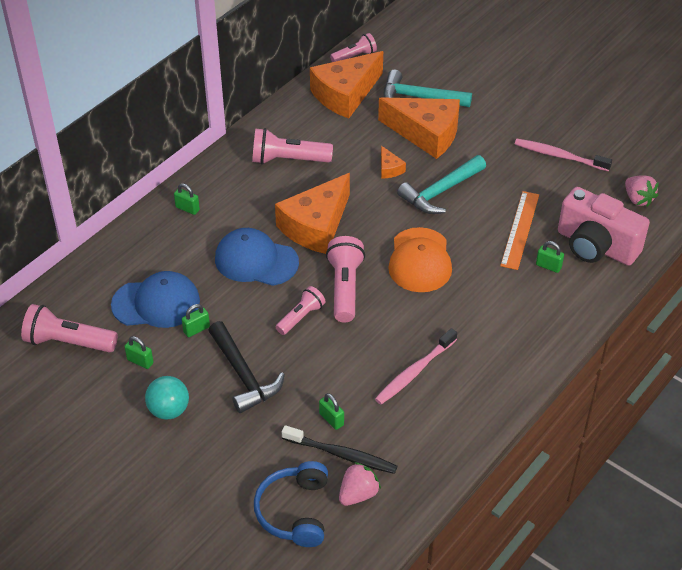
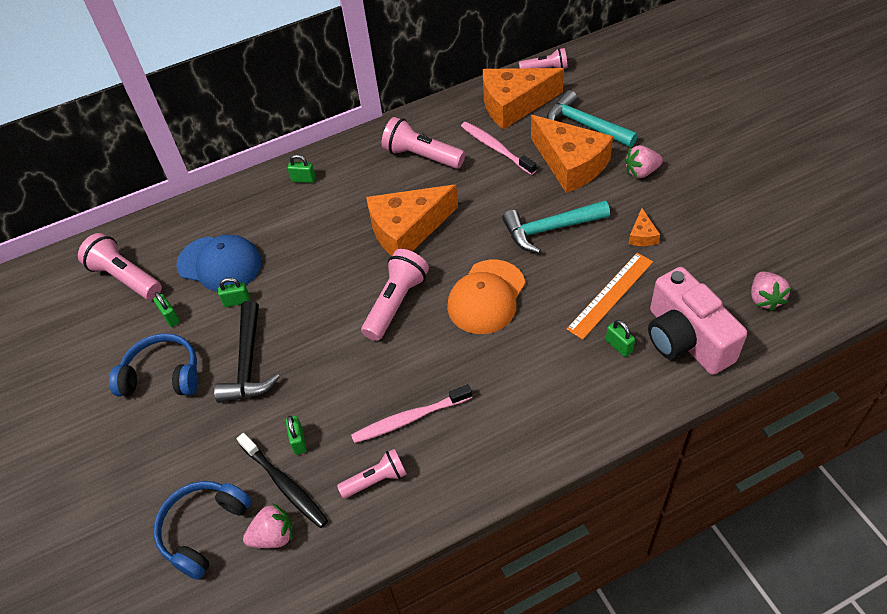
camera: 30 degrees right, 5 degrees up
(169, 410) = (162, 375): turquoise ball -> blue headphones
(187, 208) = (303, 179): green padlock -> green padlock turned 45 degrees counterclockwise
(256, 260) = (331, 249): blue cap -> none
(301, 317) = (336, 320): pink flashlight -> pink flashlight (376, 480)
(389, 169) = (512, 191): orange cheese -> orange cheese (642, 235)
(489, 125) = (641, 172): none -> pink strawberry
(559, 156) = (699, 224): pink toothbrush -> pink toothbrush (496, 148)

